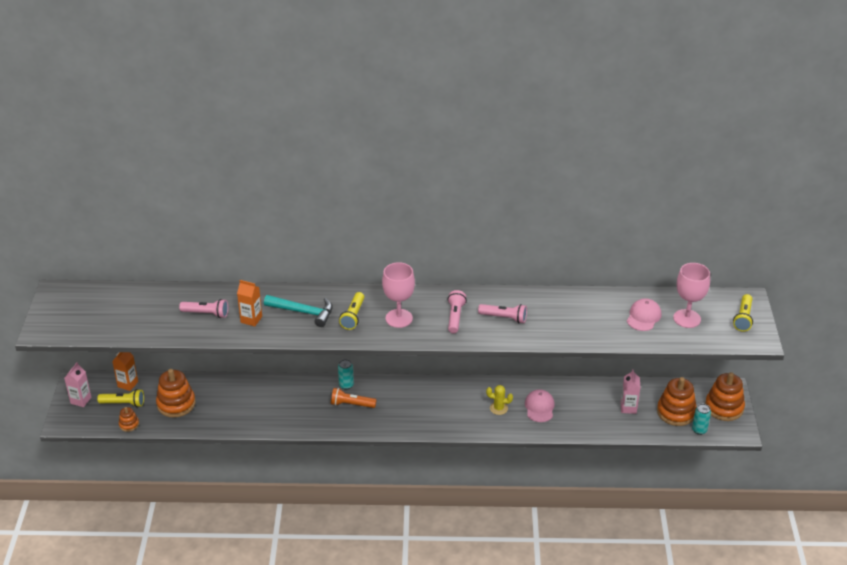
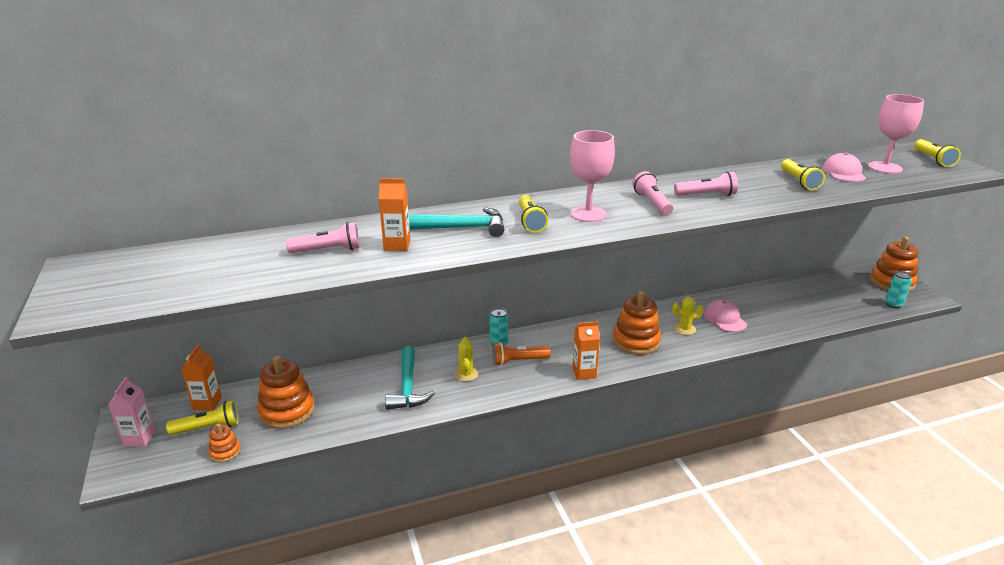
camera: 20 degrees left, 10 degrees down
(262, 406) = (407, 387): none -> turquoise hammer
(308, 406) = (466, 374): none -> yellow cactus
(392, 427) = (584, 373): none -> orange carton
(594, 319) = (799, 181): none -> yellow flashlight
(628, 408) = (809, 301): pink carton -> none
(676, 412) = (855, 295): orange stacking toy -> orange stacking toy (636, 341)

